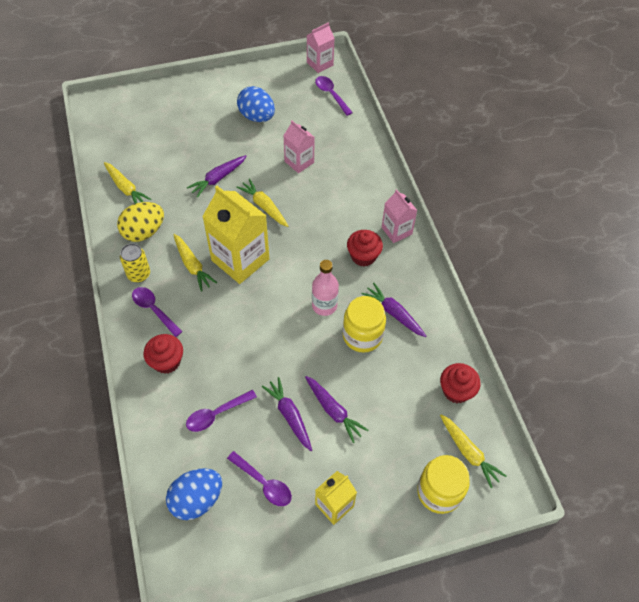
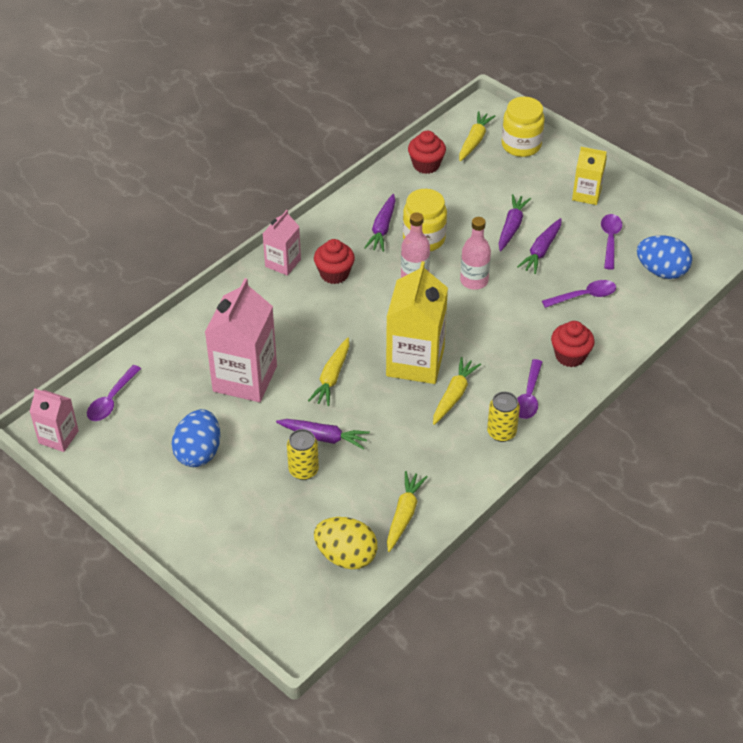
camera: 120 degrees left, 10 degrees down
(144, 232) = (448, 460): yellow egg -> yellow egg (346, 556)
(201, 157) = (303, 470): none -> yellow can
(216, 414) = (584, 296): purple spoon -> purple spoon turned 45 degrees counterclockwise
(291, 343) = (474, 281): none -> pink bottle
(299, 162) = (245, 378): pink carton -> pink carton, size x1.79

